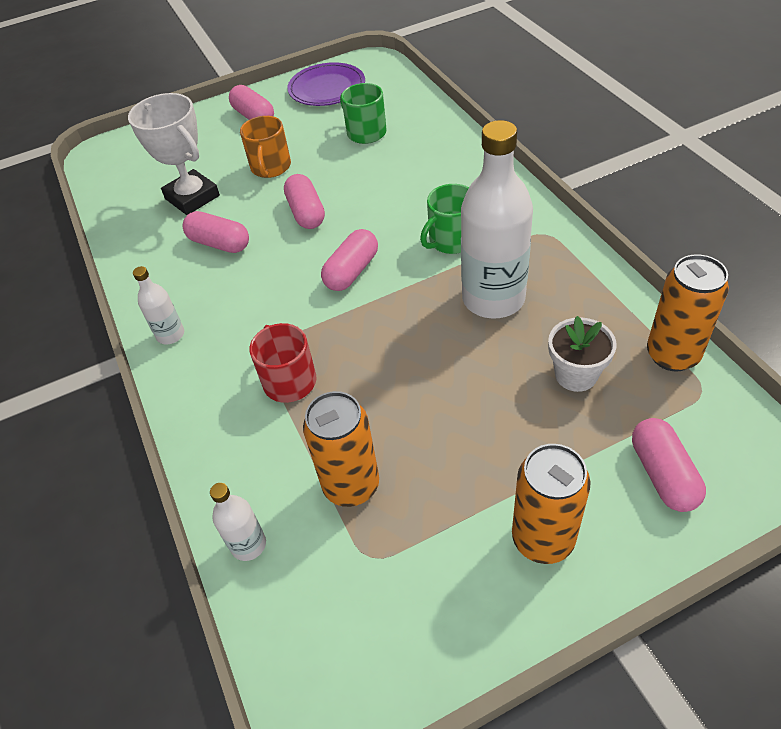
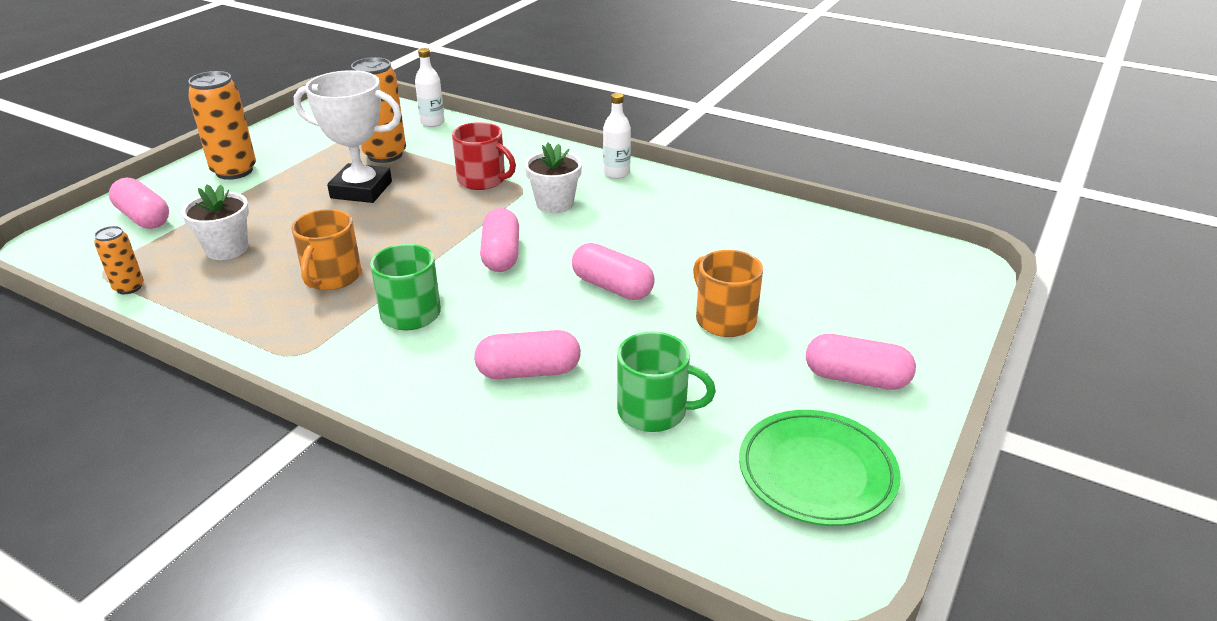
camera: 140 degrees right, 15 degrees down
(192, 197) = (766, 261): white trophy -> white trophy (361, 190)
(219, 243) = (669, 235): pink capsule -> pink capsule (528, 371)
(261, 314) = (555, 204): none -> white flower pot
(327, 88) = (817, 472): purple plate -> green plate
(493, 298) = (332, 277): white bottle -> orange mug
(672, 355) = (129, 287): orange can -> orange can, size x0.54

